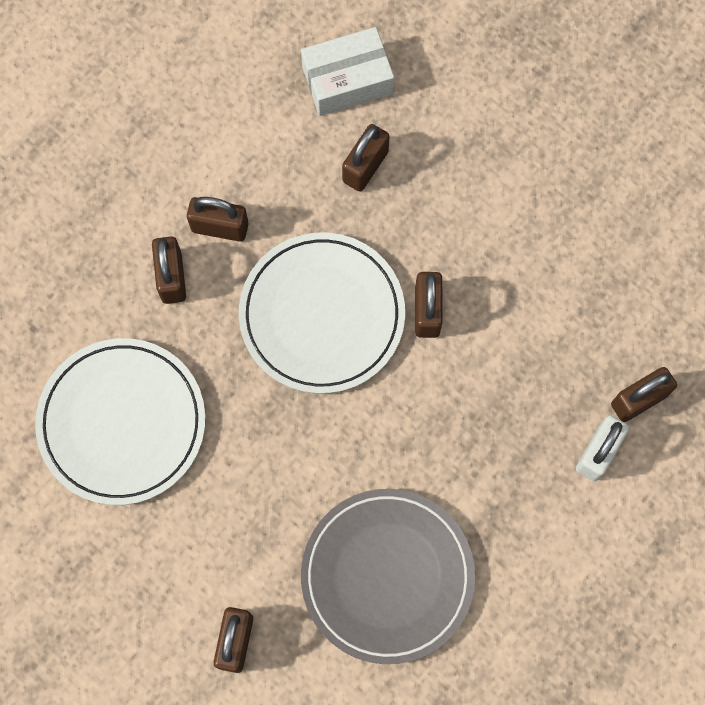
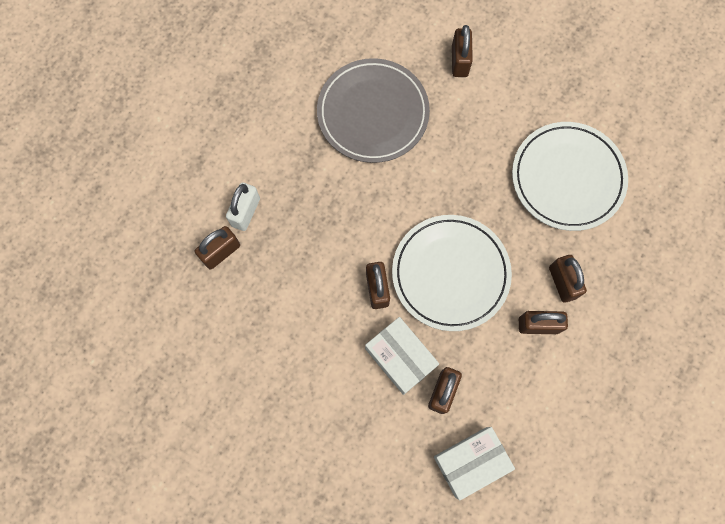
camera: 170 degrees right, 0 degrees up
(412, 217) = (400, 357): none -> white box

